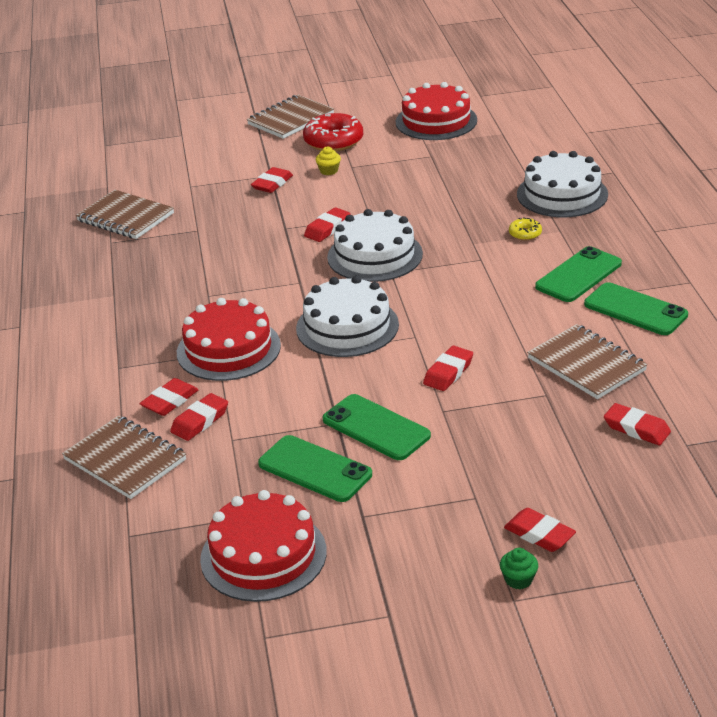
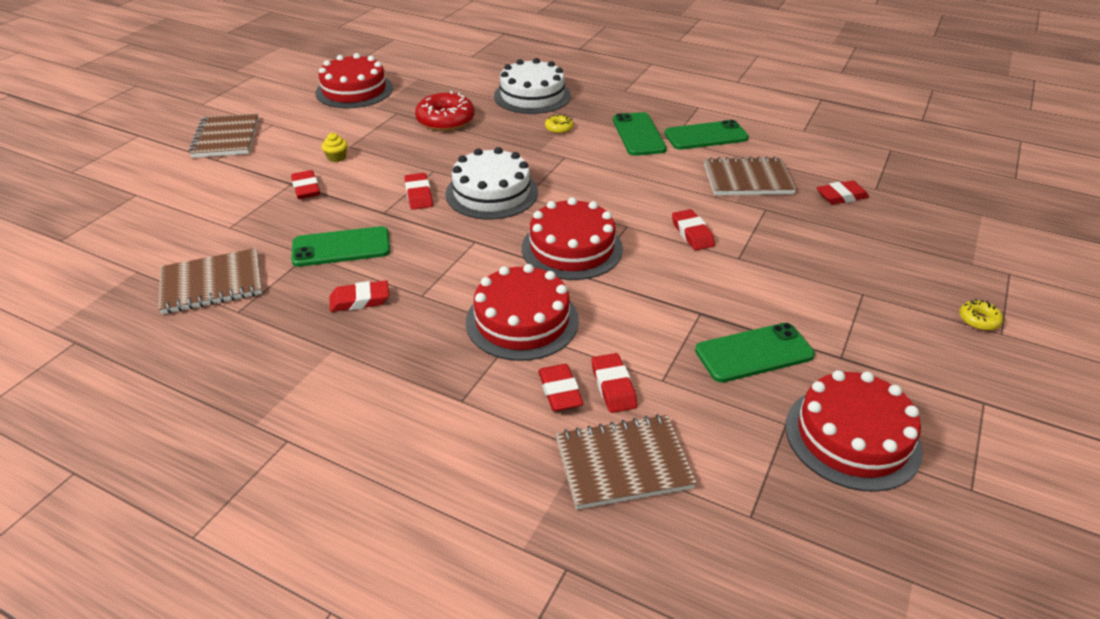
camera: 55 degrees left, 5 degrees up
(333, 141) = (298, 136): red donut -> red donut (445, 120)
(347, 326) = (572, 248): white cake -> red cake
(376, 428) = (728, 297): green phone -> green phone (341, 247)
(518, 579) = (978, 320): green cupcake -> yellow donut
(539, 534) = (930, 287): red eraser -> red eraser (360, 300)

